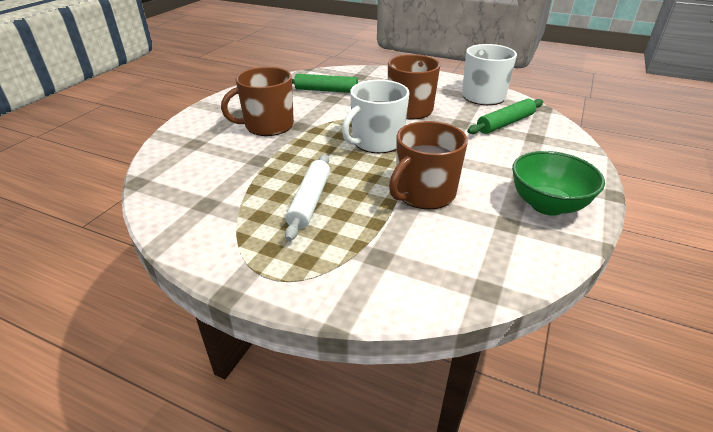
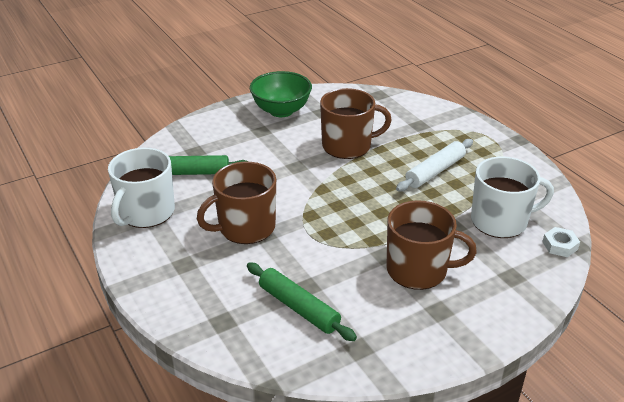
camera: 145 degrees left, 0 degrees up
(154, 177) = (560, 245): none -> white nut
(376, 142) = (329, 201): white mug -> white mug (500, 221)

